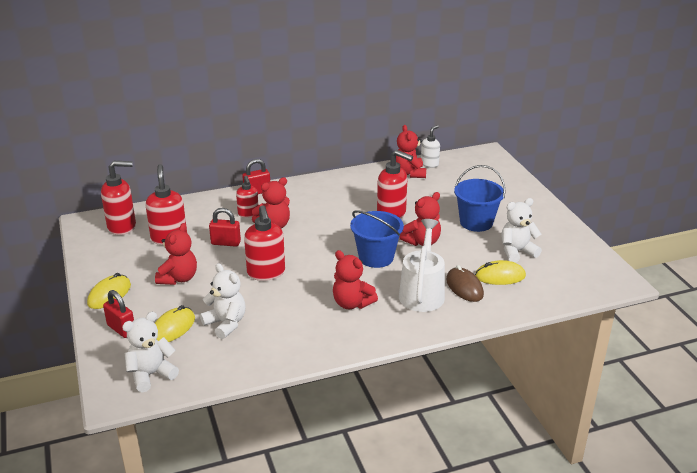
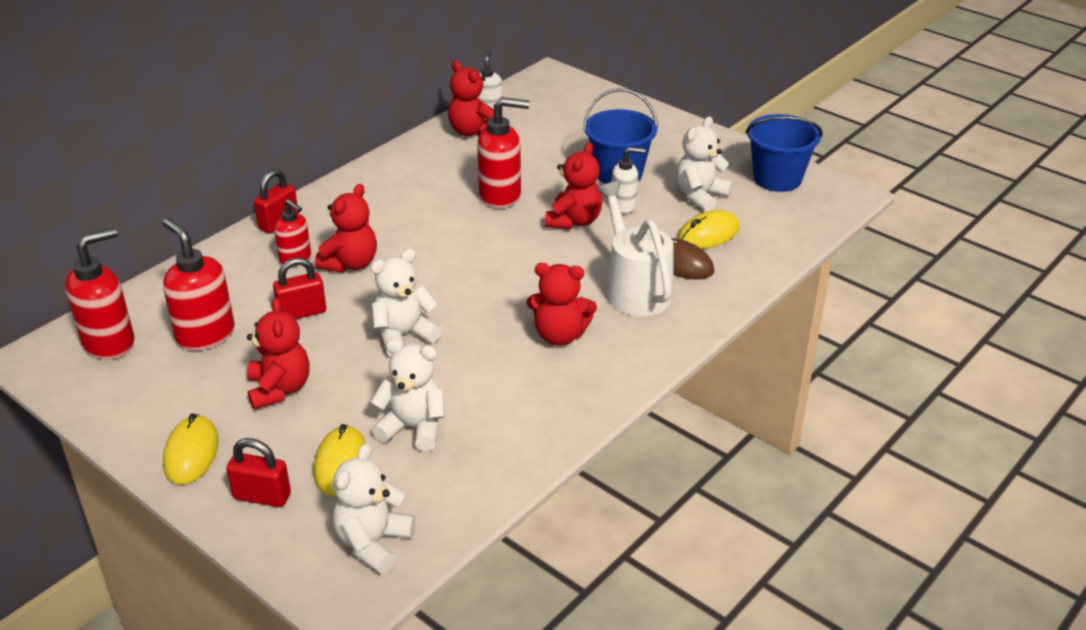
camera: 30 degrees left, 5 degrees up
(266, 273) = (404, 336): red soap dispenser -> white teddy bear
(376, 257) = (534, 262): blue bucket -> blue bucket (777, 179)
(461, 242) = (624, 206): none -> white soap dispenser

